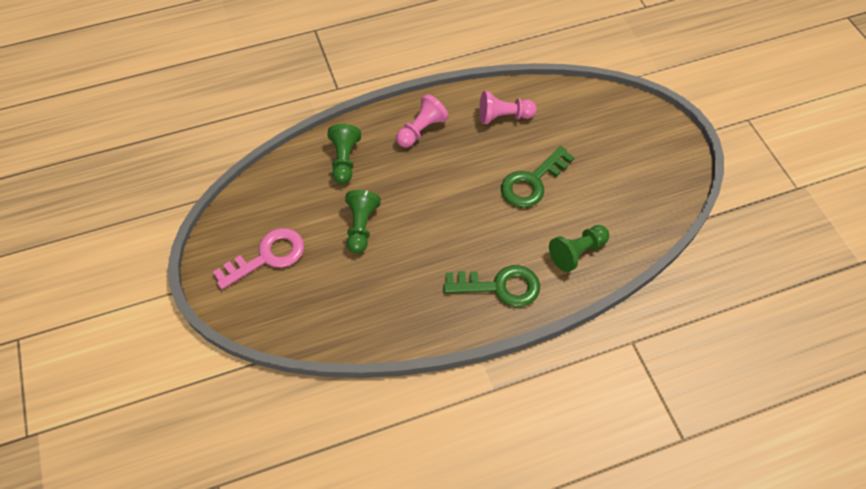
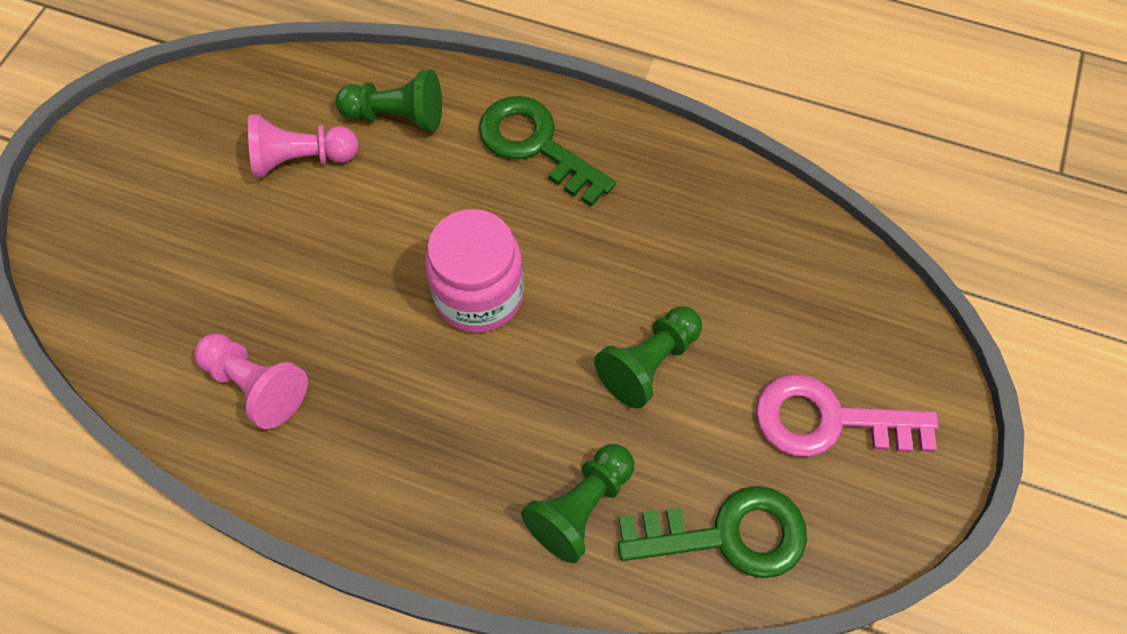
camera: 140 degrees left, 5 degrees up
(421, 130) = (405, 466): pink pawn -> pink pawn (301, 159)
(456, 204) = (479, 294): none -> pink jar
(532, 182) = (341, 246): green key -> green key (727, 534)

